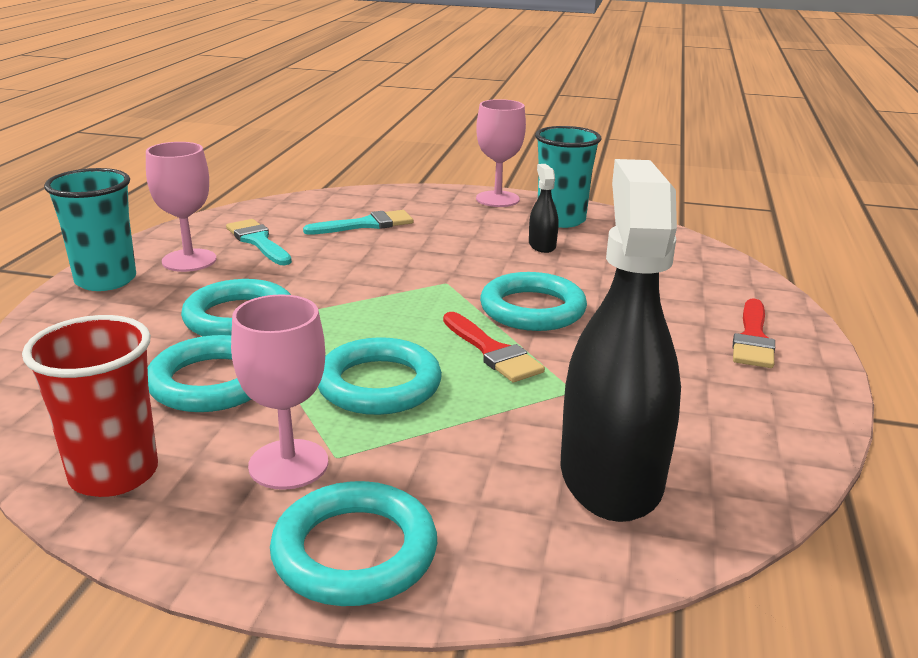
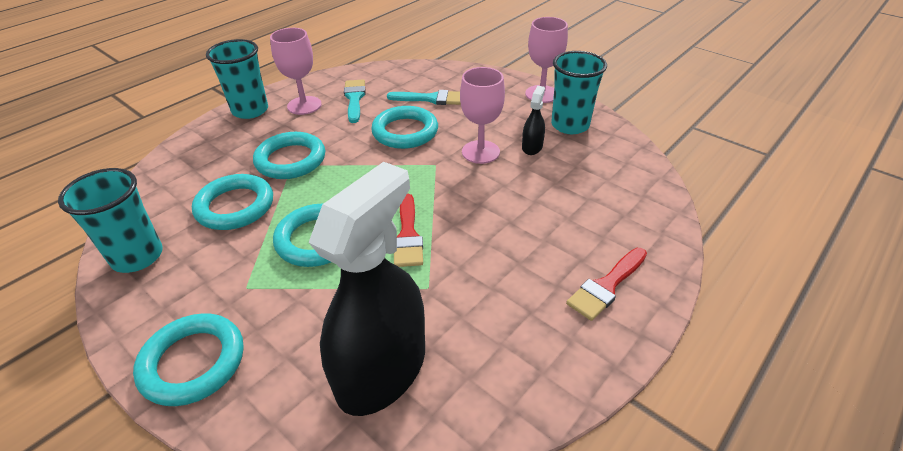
camera: 30 degrees right, 15 degrees up
(114, 474) = (137, 256): red cup -> turquoise cup
(288, 464) = (218, 283): pink goblet -> pink goblet (480, 152)
(532, 309) = (469, 205): turquoise ring -> turquoise ring (405, 132)

